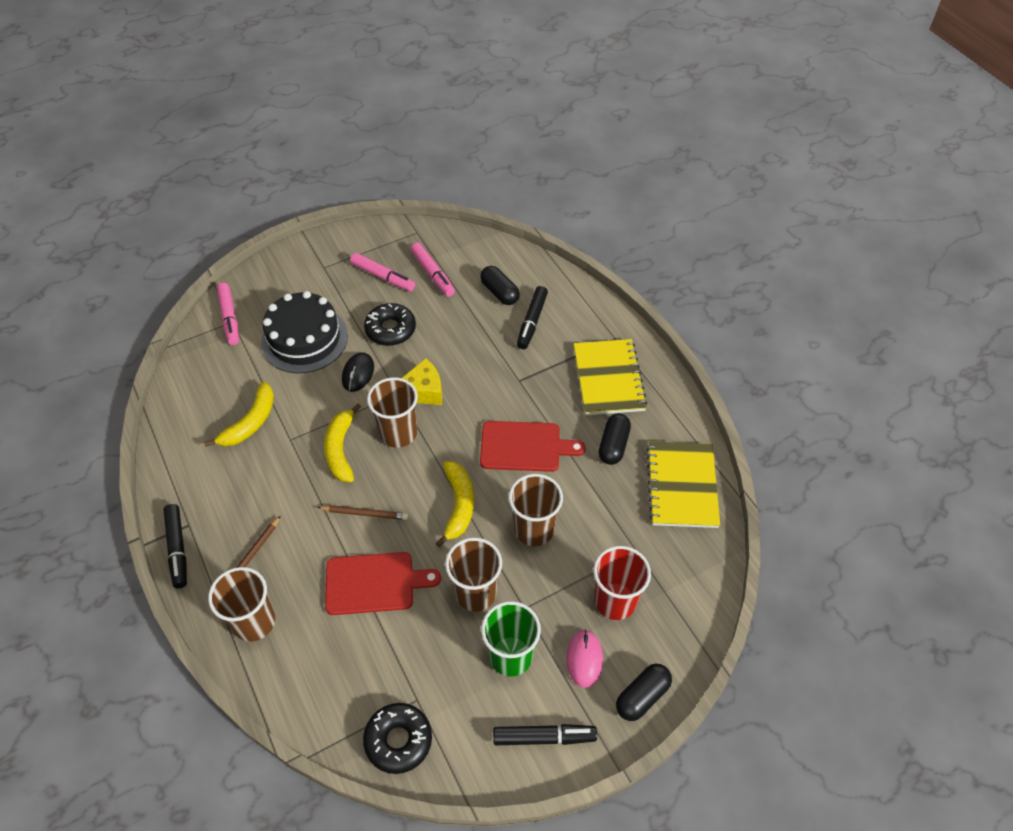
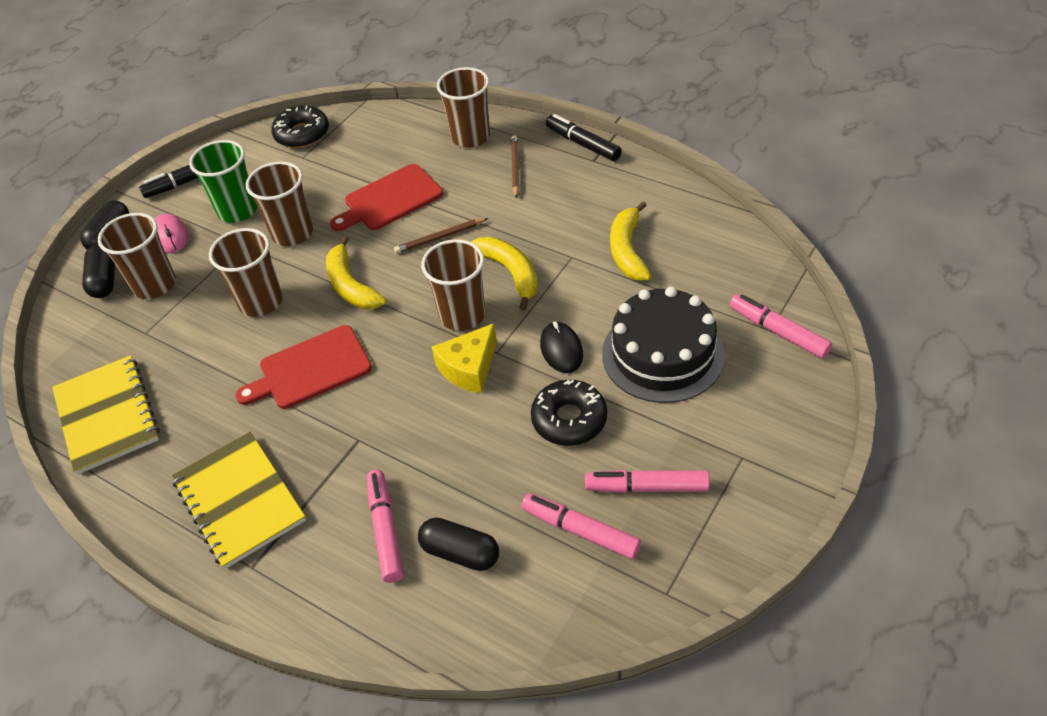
camera: 155 degrees right, 5 degrees down
(532, 322) = (386, 530): black marker -> pink marker
(613, 445) = (203, 420): black capsule -> black capsule (104, 280)
(615, 601) = (155, 285): red cup -> brown cup

